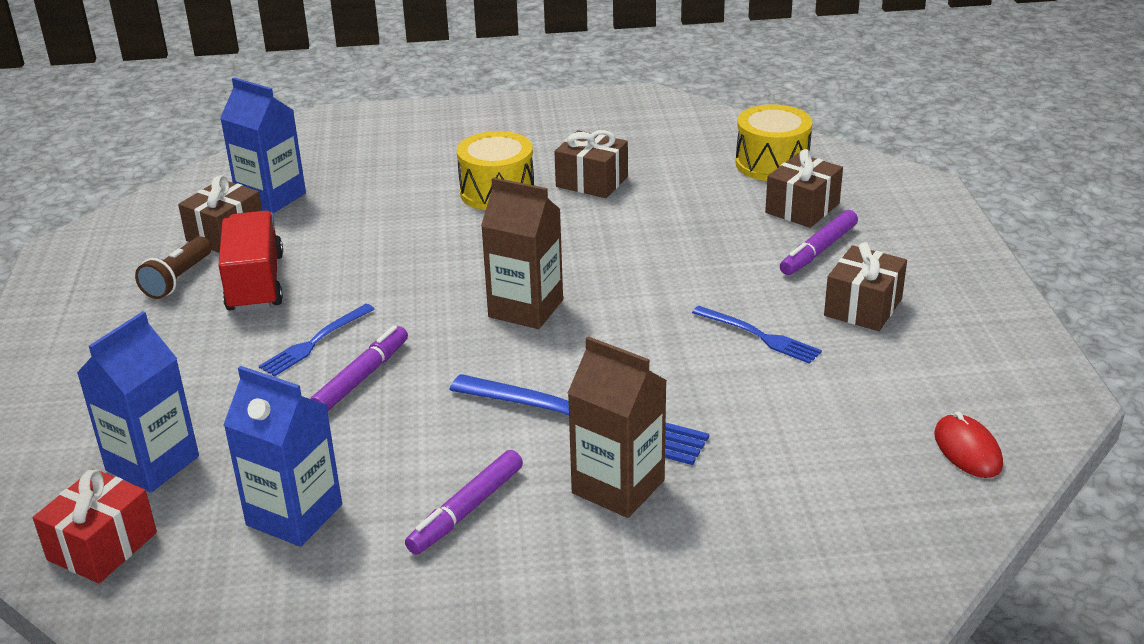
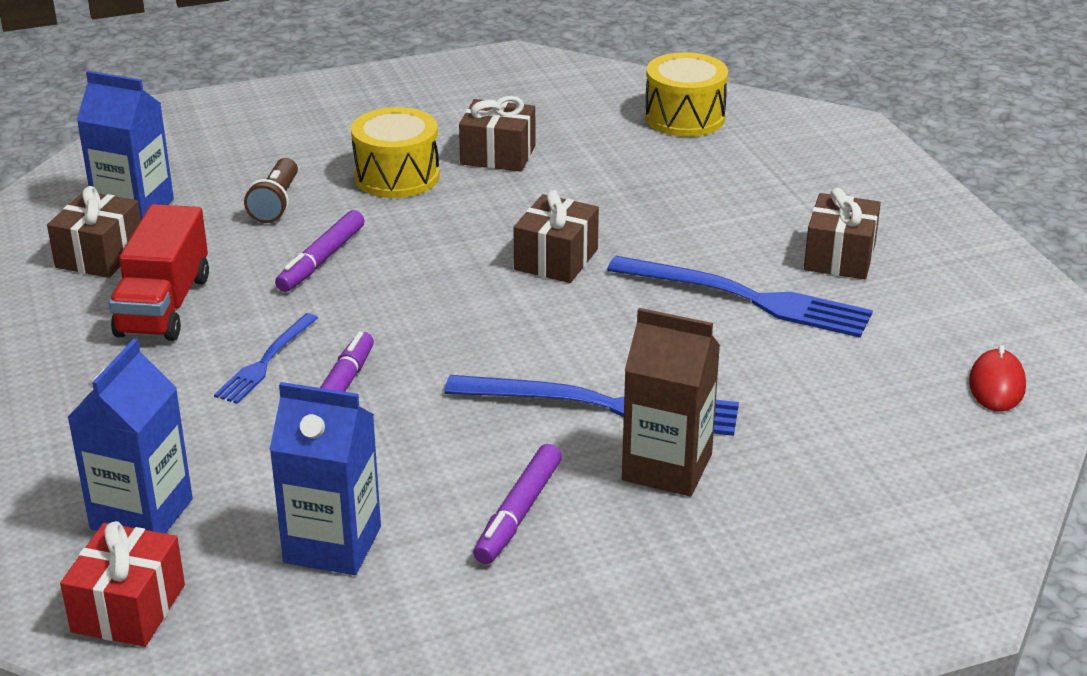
camera: 15 degrees left, 0 degrees up
(178, 279) = (67, 312): brown flashlight -> brown flashlight (276, 204)
(255, 283) = (164, 306): red truck -> red truck turned 150 degrees counterclockwise
(526, 308) = (487, 298): brown carton -> none
(759, 336) = (746, 298): blue fork -> blue fork, size x1.79
(802, 208) = (736, 161): brown gift -> brown gift (556, 259)
(818, 250) = (771, 204): purple marker -> purple marker (321, 260)
(967, 450) = (996, 385): red mouse -> red mouse turned 45 degrees clockwise

